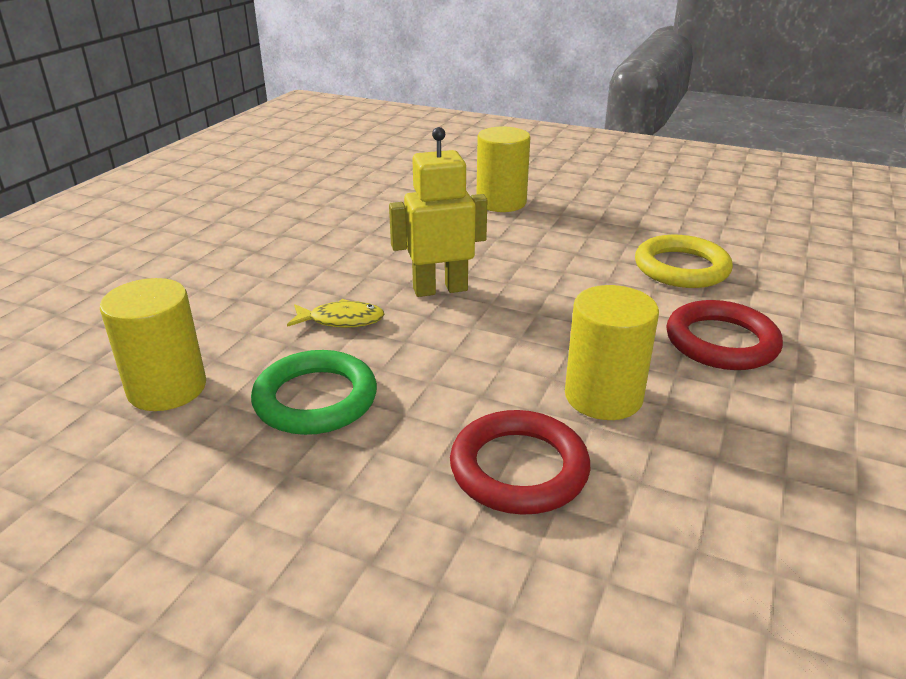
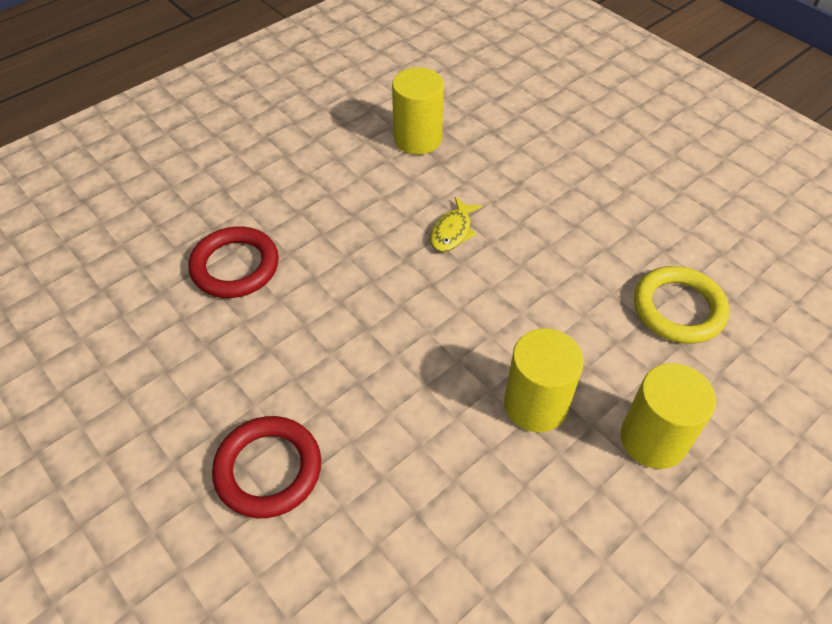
camera: 115 degrees right, 20 degrees up
(315, 399) = (364, 197): green ring -> none
(440, 289) = (469, 305): yellow robot -> none
(603, 396) = (263, 342): yellow cylinder -> yellow cylinder (535, 404)
(681, 268) = (406, 533): yellow ring -> yellow ring (678, 308)

